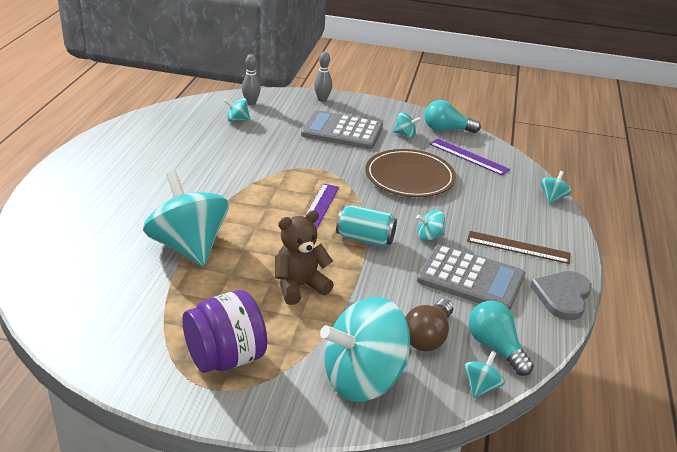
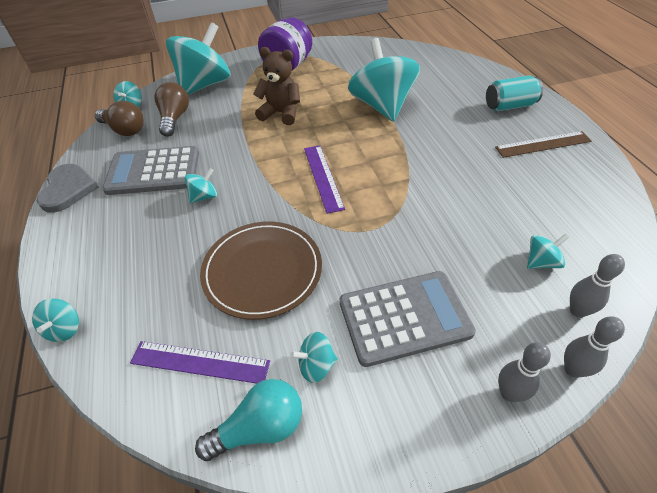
camera: 155 degrees right, 15 degrees up
(188, 246) = (382, 106): turquoise spinning top -> turquoise spinning top turned 135 degrees counterclockwise
(284, 94) = (573, 369): none -> grey bowling pin
(299, 286) = (281, 113): brown teddy bear -> brown teddy bear turned 105 degrees counterclockwise
(365, 239) = (260, 168): turquoise can -> turquoise can (509, 106)
(495, 347) = (125, 130): turquoise light bulb -> brown light bulb
(518, 247) = (111, 224): brown ruler -> brown ruler (543, 144)

